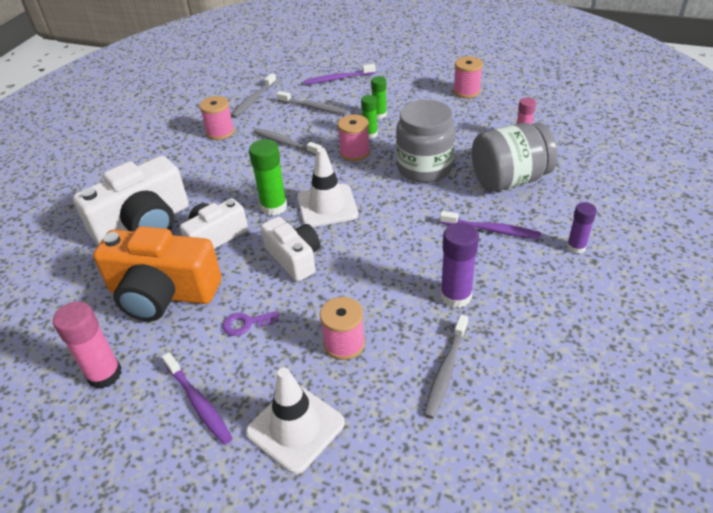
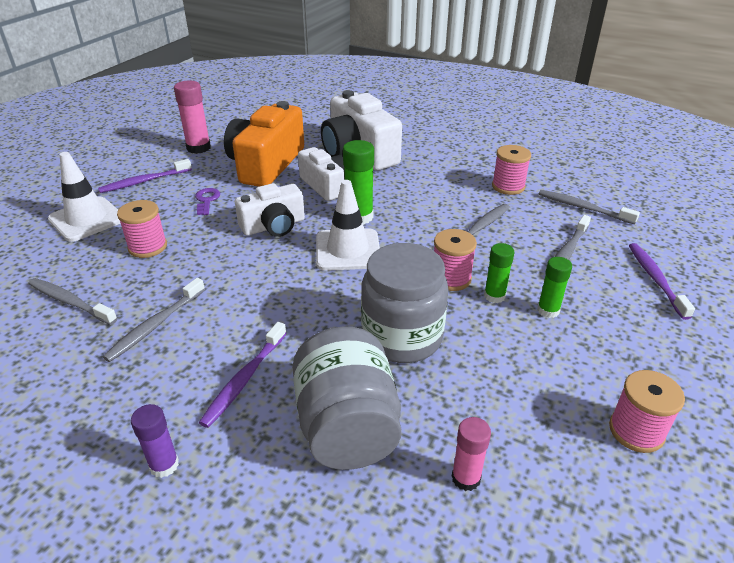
camera: 95 degrees right, 5 degrees down
(456, 296) = (155, 325): purple glue stick -> grey toothbrush

